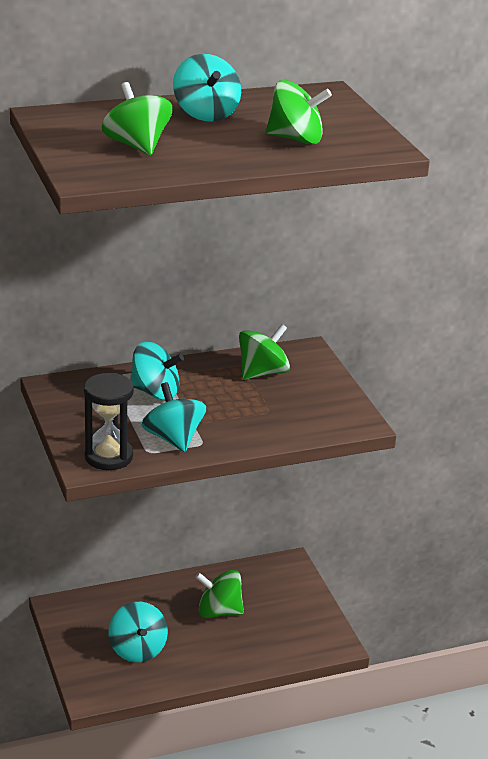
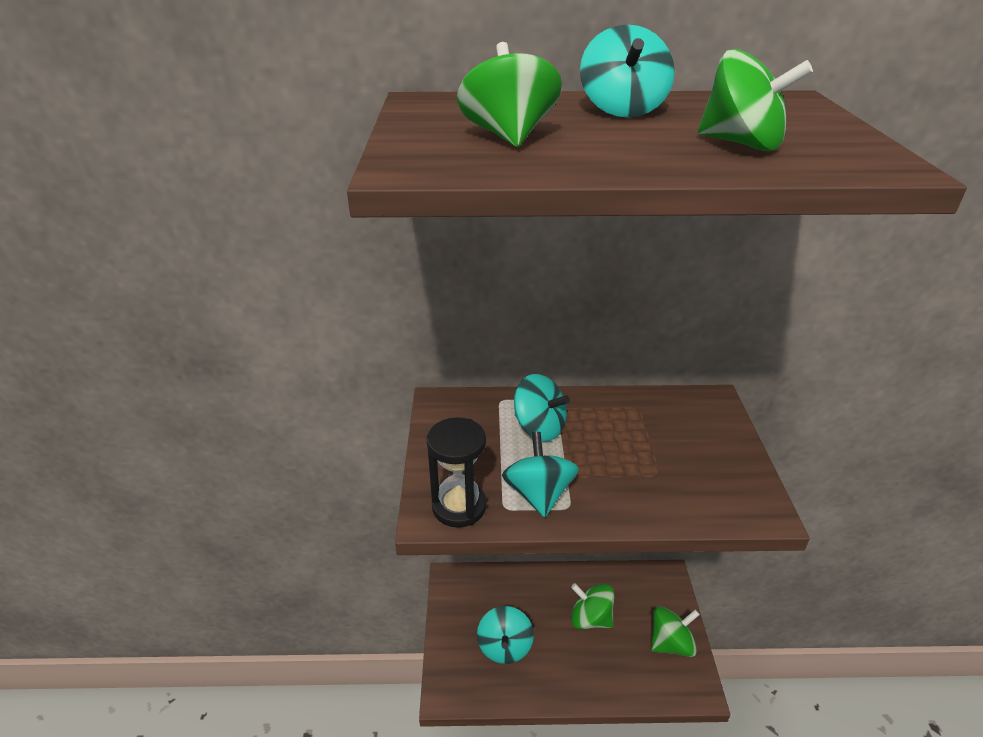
camera: 20 degrees right, 5 degrees up
(262, 373) = (660, 421): green spinning top -> green spinning top (671, 643)

